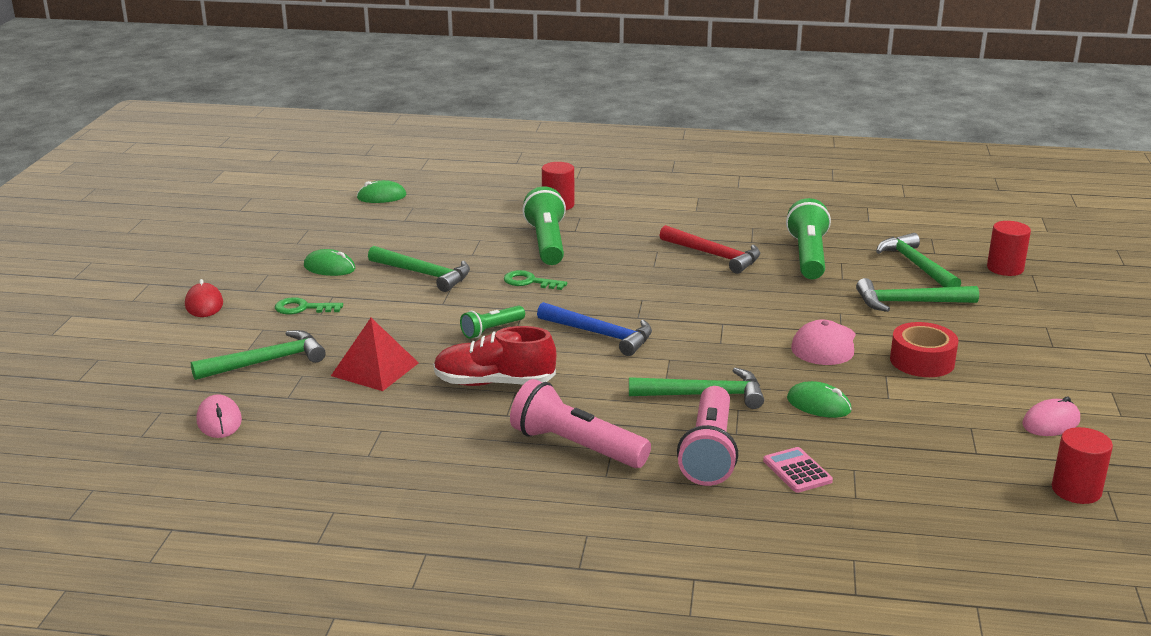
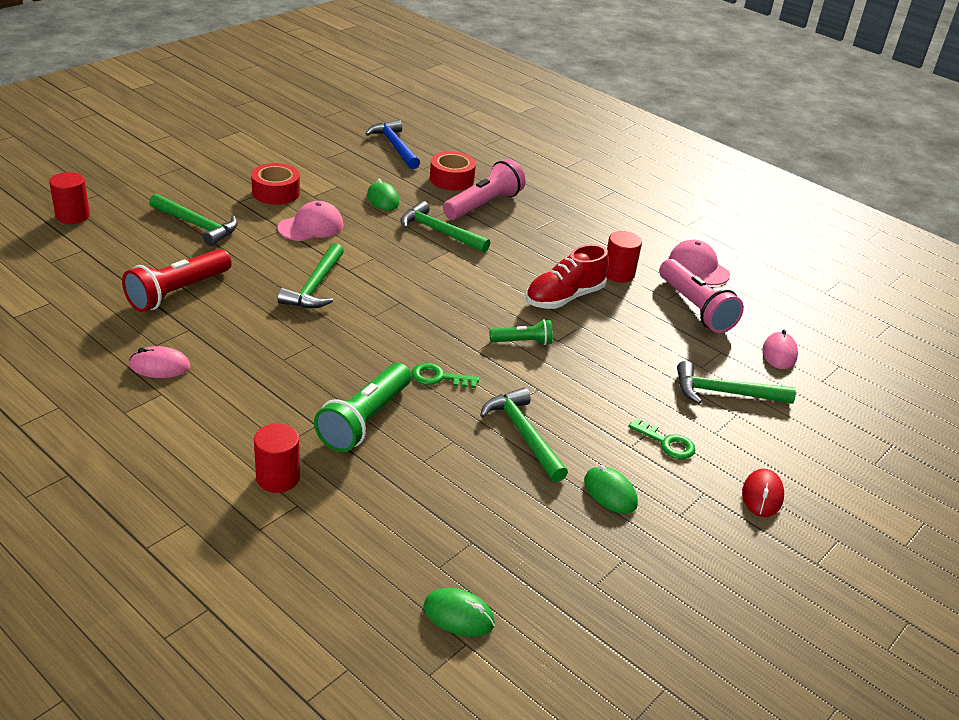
camera: 150 degrees left, 10 degrees up
(367, 488) = (698, 267): none -> pink cap
(375, 369) = (641, 347): red pyramid -> none
(494, 383) = (564, 298): red shoe -> red shoe turned 105 degrees clockwise
(529, 282) = (439, 377): green key -> green key turned 135 degrees clockwise
(576, 446) = (554, 238): pink flashlight -> pink flashlight (695, 308)
(600, 335) = (447, 300): blue hammer -> blue hammer (395, 146)
(714, 255) = (247, 329): red hammer -> none
(797, 471) = (452, 179): pink calculator -> red tape
(808, 256) = (178, 292): green flashlight -> red flashlight
(916, 265) = (123, 246): green hammer -> green hammer (315, 286)
(1051, 422) = (282, 142): pink mouse -> pink mouse (160, 366)
(1076, 490) = (337, 121): red cylinder -> red cylinder (618, 274)

